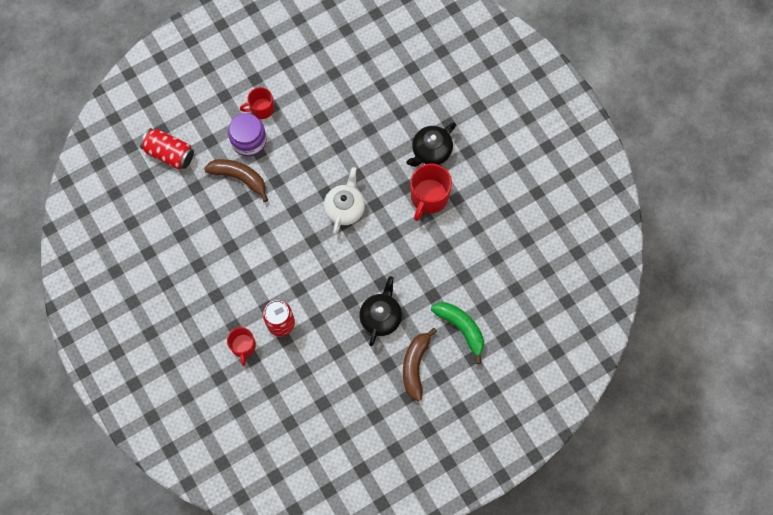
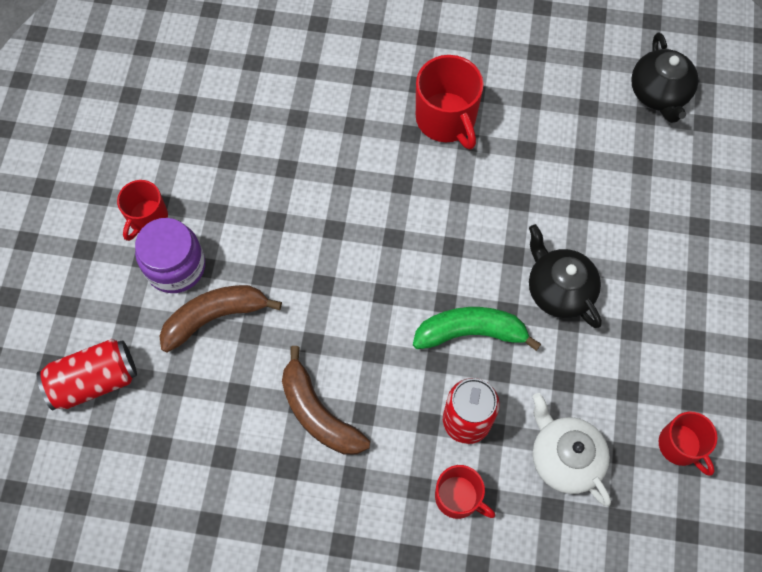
camera: 50 degrees left, 5 degrees down
(345, 208) = (375, 222): white teapot -> white teapot (564, 457)
(347, 426) = (680, 446): none -> red mug
(415, 365) = (658, 299): brown banana -> brown banana (318, 413)
(431, 151) = (389, 74): black teapot -> black teapot (659, 94)
(461, 328) = (649, 209): green banana -> green banana (470, 332)

